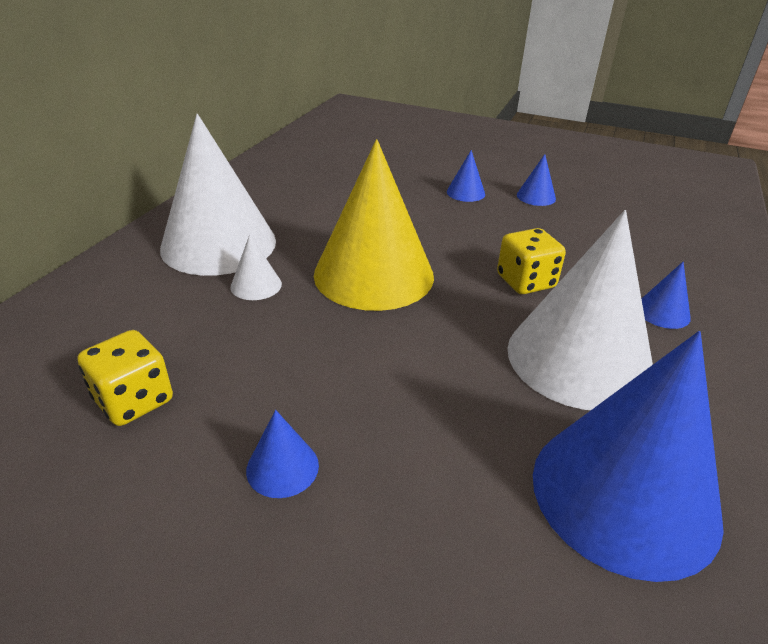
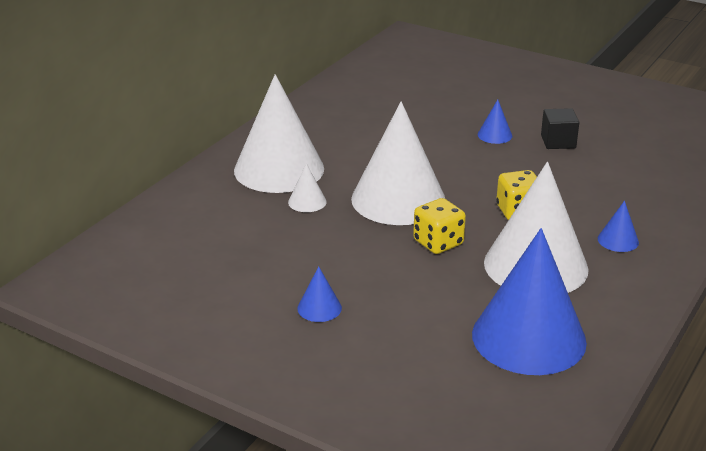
camera: 10 degrees right, 5 degrees down
(134, 400) = (226, 267): yellow dice -> yellow dice (438, 243)
(373, 274) = (398, 199): yellow cone -> white cone
(536, 196) = (558, 142): blue cone -> black cube

